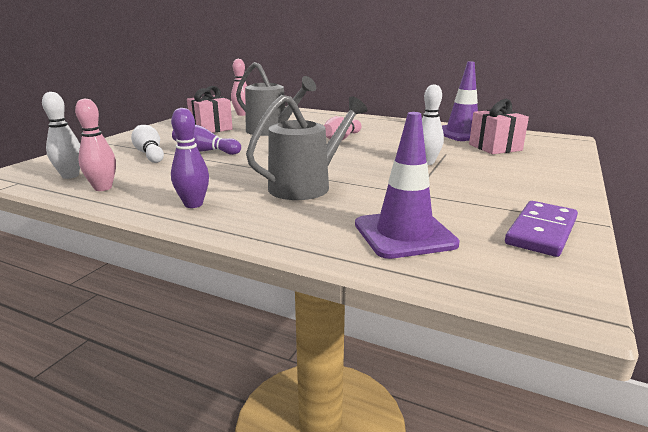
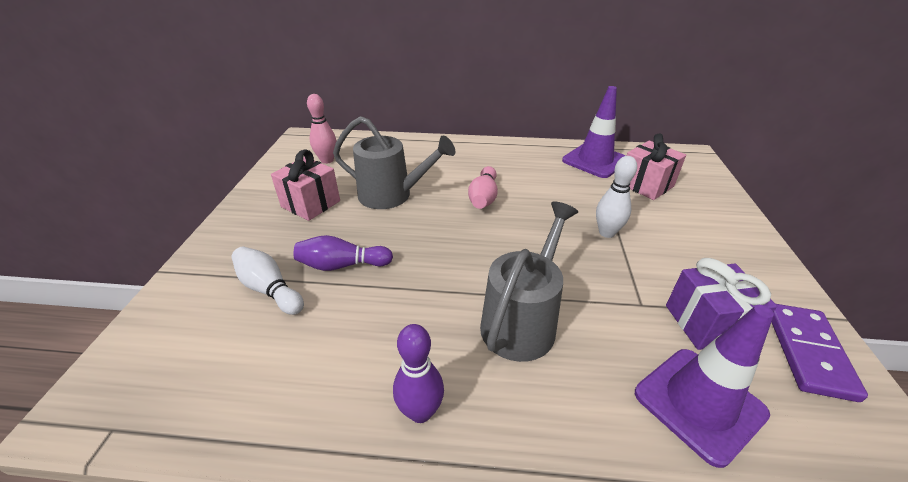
camera: 20 degrees left, 15 degrees up
(70, 176) = (189, 384): white bowling pin -> none
(103, 188) = (263, 405): pink bowling pin -> none
(461, 207) = (706, 323): none -> purple gift

